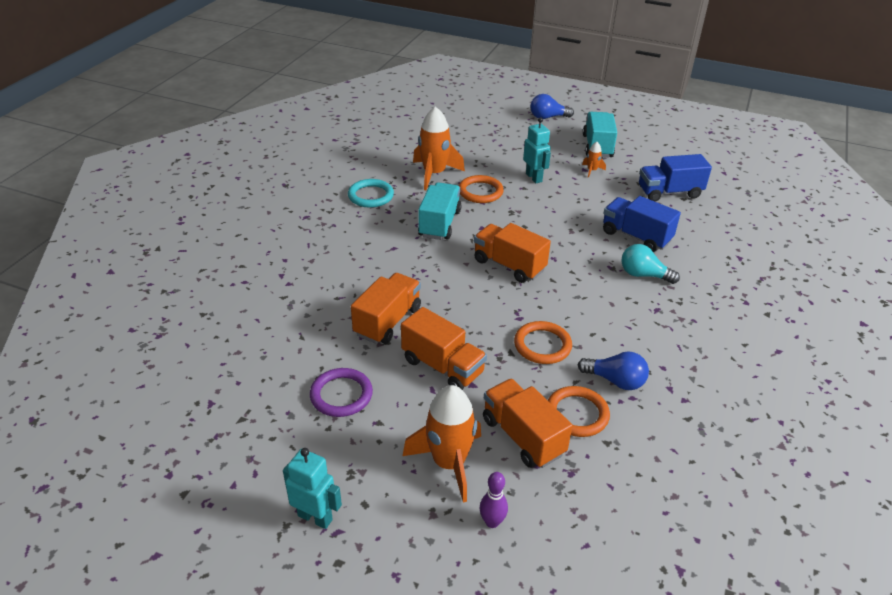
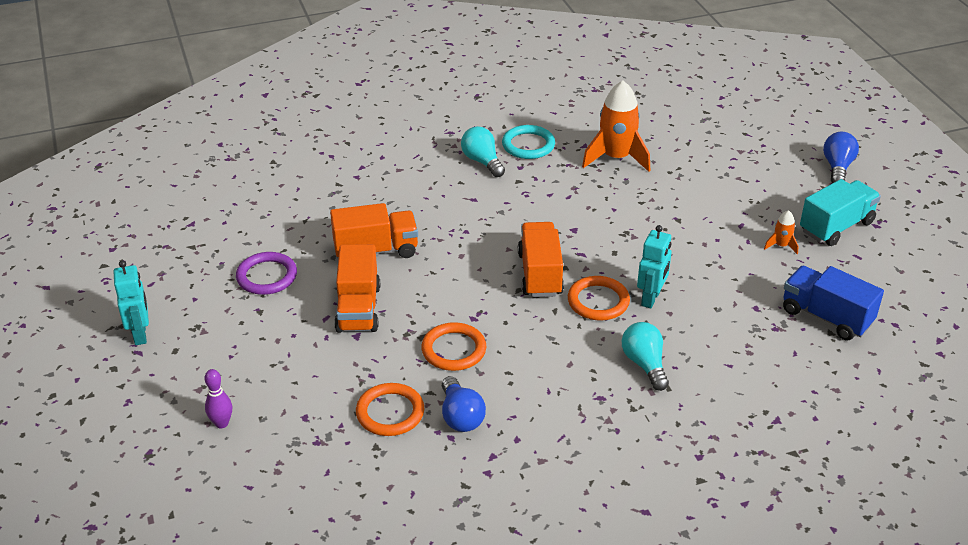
camera: 50 degrees right, 0 degrees up
(359, 222) = (482, 161): none -> turquoise light bulb
(439, 224) = (544, 203): turquoise truck -> none
(449, 463) = (257, 369): orange rocket -> none
(480, 192) = (629, 198): orange ring -> orange ring (598, 301)
(523, 436) = (328, 394): orange truck -> none
(534, 177) = (706, 216): turquoise robot -> turquoise robot (651, 298)
(548, 117) = (837, 167): blue light bulb -> blue light bulb turned 60 degrees clockwise
(636, 236) = (704, 330): blue truck -> none

